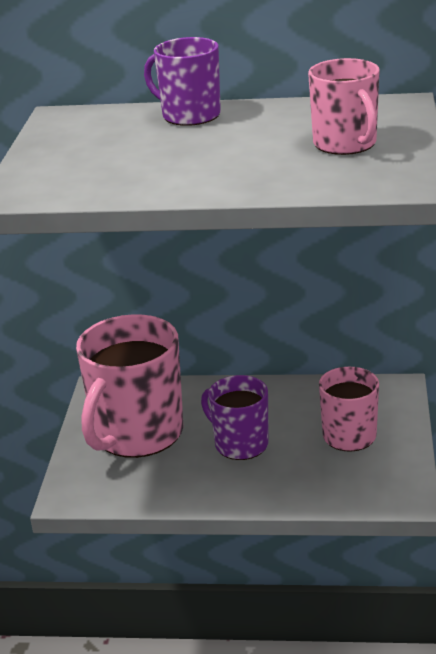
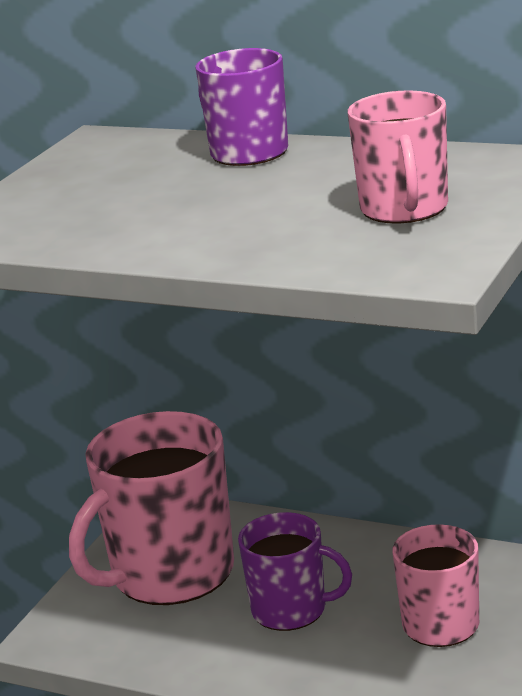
camera: 20 degrees right, 5 degrees down
(240, 444) = (291, 610): purple mug -> purple mug turned 135 degrees clockwise

